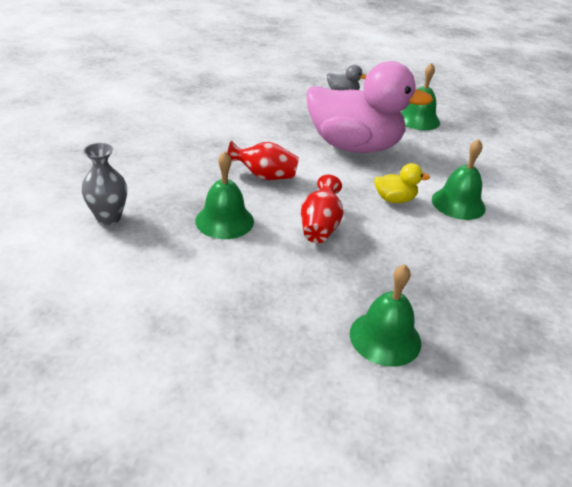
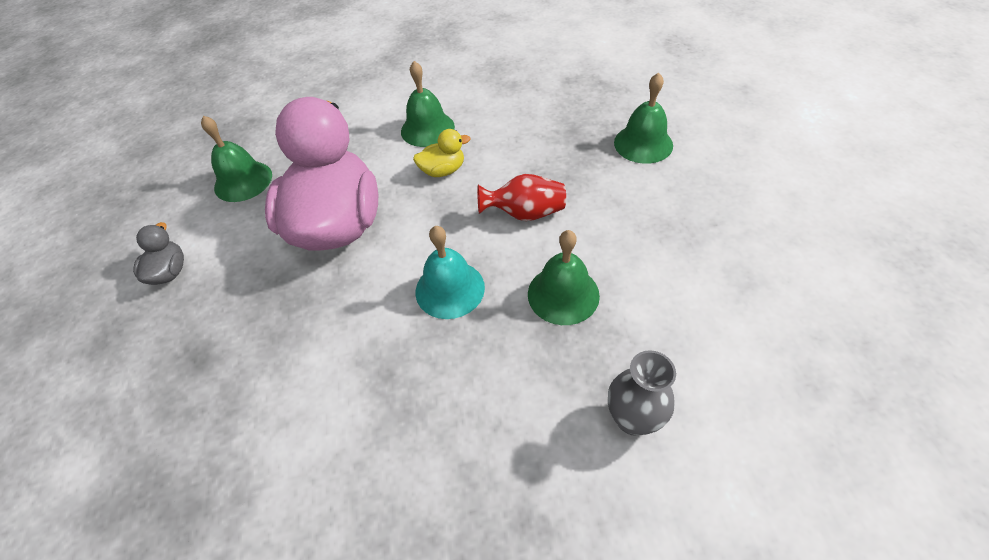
camera: 100 degrees left, 15 degrees up
(264, 176) = (450, 289): red vase -> turquoise bell
(394, 199) = (443, 170): yellow duck -> yellow duck turned 90 degrees clockwise

